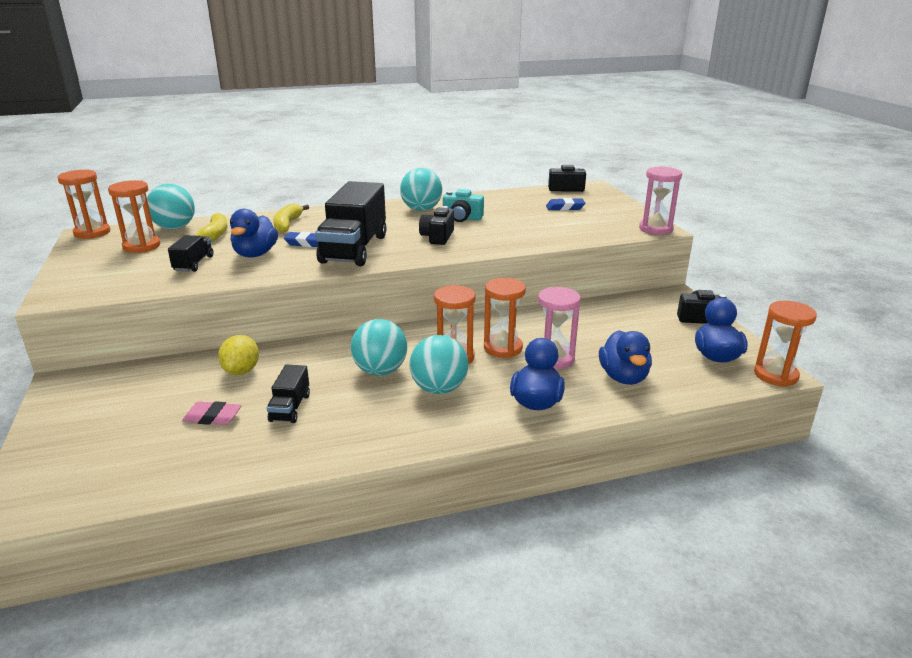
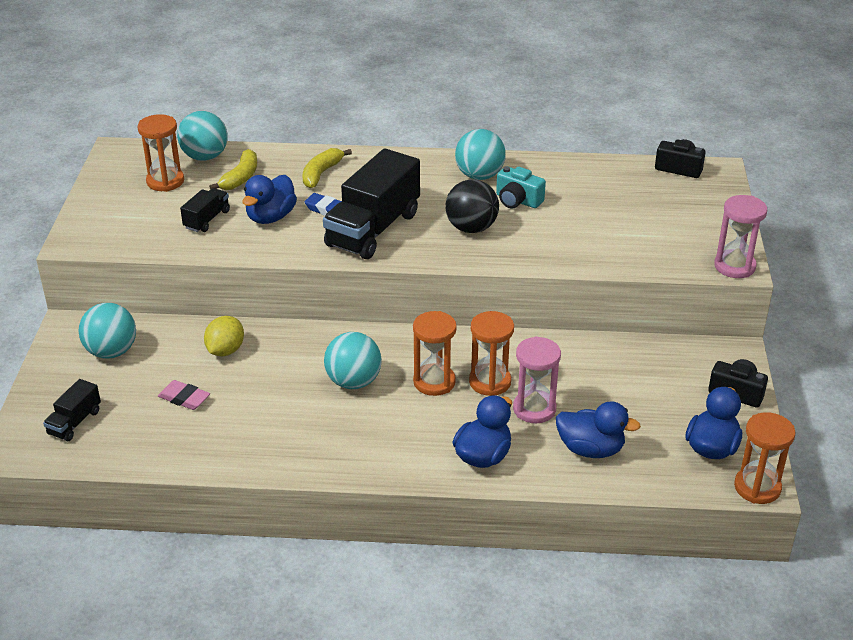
camera: 20 degrees right, 10 degrees up
(92, 233) = (123, 149): orange hourglass -> none
(290, 408) = (254, 405): black truck -> black truck (74, 422)
(437, 237) = (471, 228): black camera -> black ball
(439, 389) = (398, 417): turquoise ball -> turquoise ball (111, 352)
(565, 207) = (652, 205): blue eraser -> none
(623, 377) = (590, 449): blue duck -> blue duck turned 90 degrees counterclockwise

